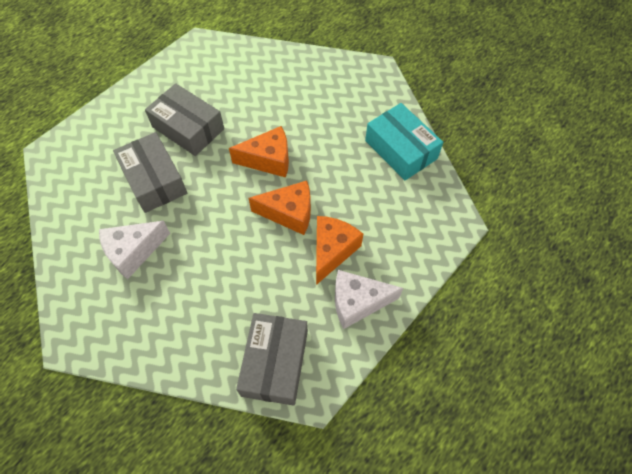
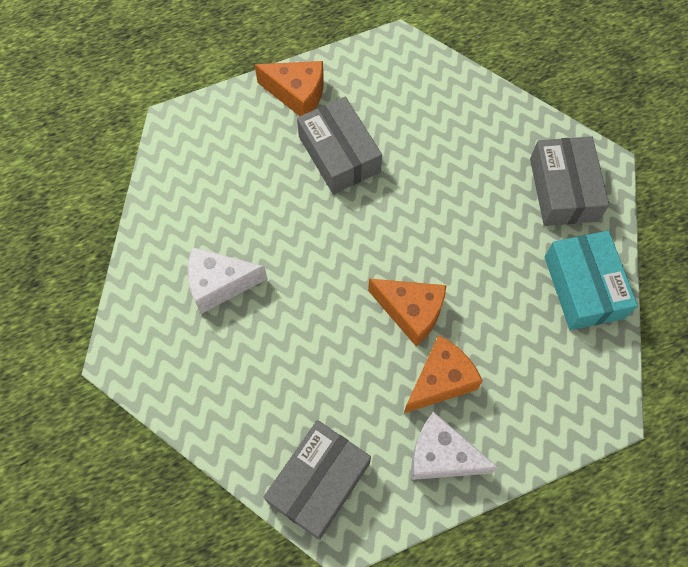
camera: 25 degrees right, 5 degrees up
(154, 180) = (275, 205): grey box -> grey box (563, 189)
(268, 160) = (416, 234): orange cheese -> orange cheese (297, 94)

